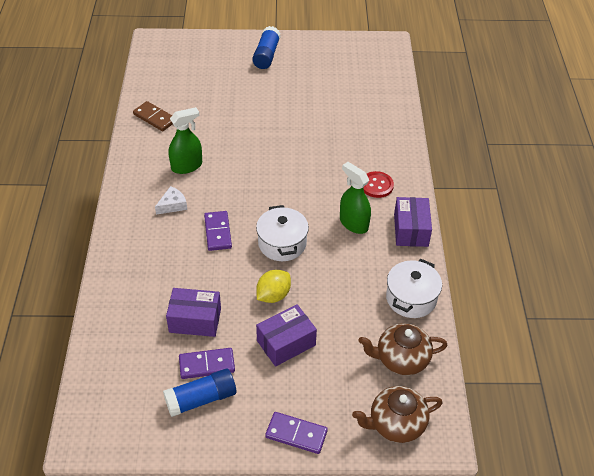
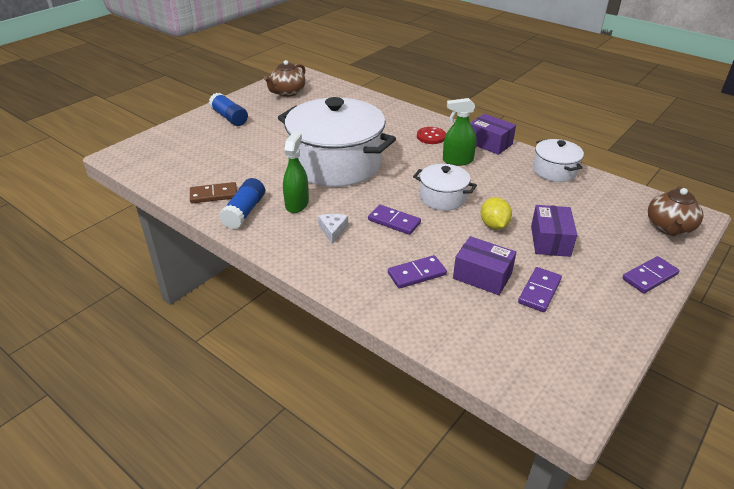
camera: 50 degrees left, 10 degrees down
(163, 280) = (417, 274): none -> purple domino
(195, 320) = (482, 276): purple box -> purple box turned 75 degrees clockwise
(201, 399) = (576, 311): blue glue stick -> blue glue stick (244, 212)
(265, 154) = (336, 163): none -> white pot
(401, 359) = (609, 199): brown teapot -> brown teapot (287, 92)

